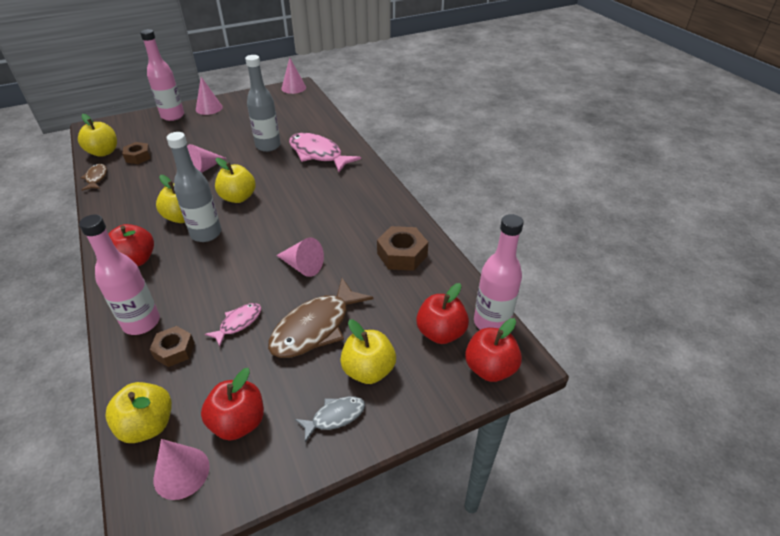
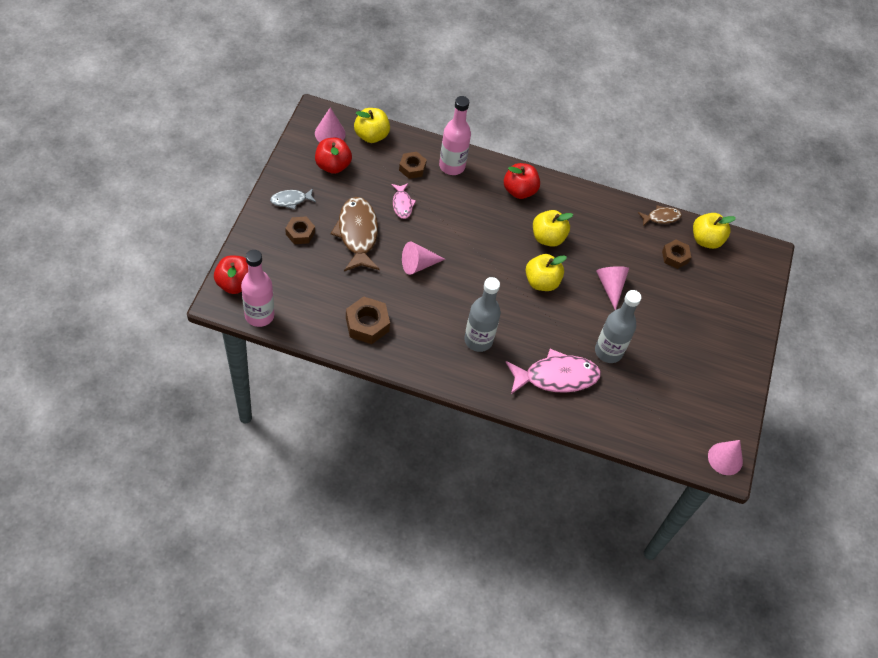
camera: 125 degrees right, 15 degrees up
(96, 178) = (661, 217): brown fish -> brown fish turned 45 degrees counterclockwise
(172, 116) = (742, 318): pink bottle -> none
(206, 234) = (512, 238): grey bottle -> grey bottle (478, 340)
(209, 108) = (736, 355): pink cone -> none
(335, 417) = (291, 200): grey fish -> grey fish turned 60 degrees clockwise
(368, 370) = (300, 233): yellow apple -> brown nut
(440, 333) = (283, 285): red apple -> none

